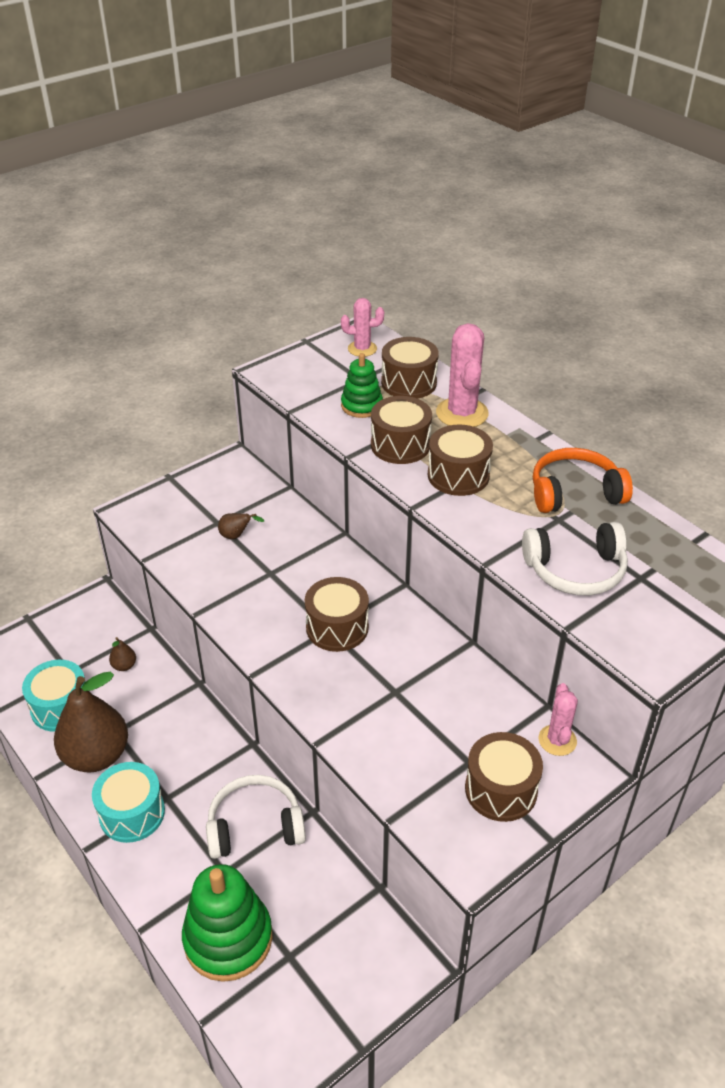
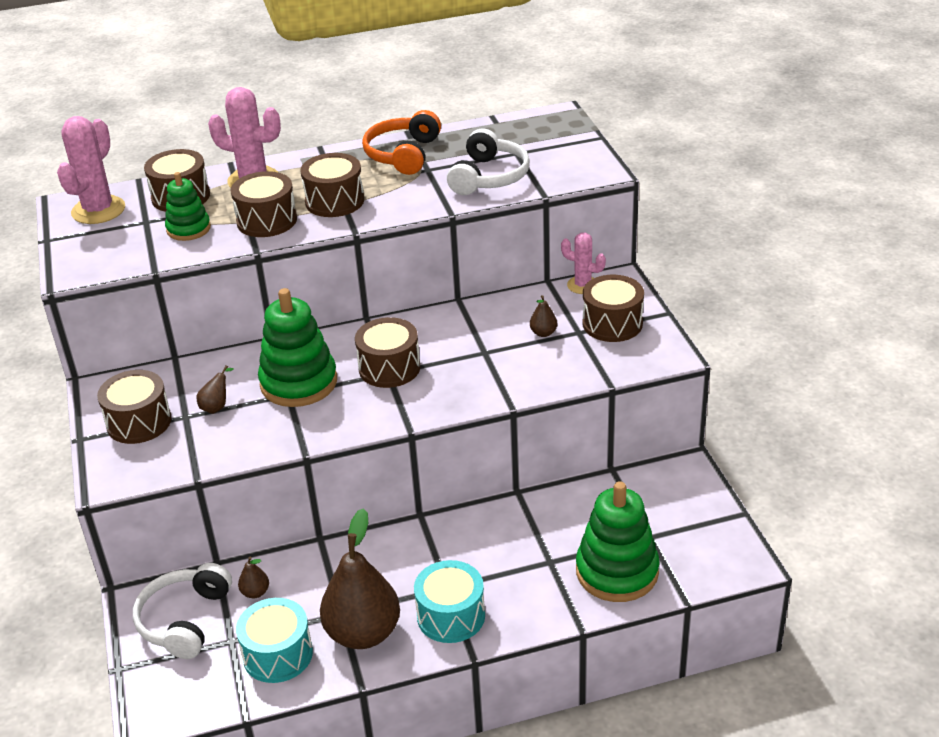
camera: 65 degrees left, 5 degrees down
(200, 500) = (139, 422): none -> brown drum
(255, 826) = (513, 531): white headphones -> white headphones (184, 620)
(289, 574) = (299, 383): none -> green stacking toy
(362, 349) = (98, 210): pink cactus -> pink cactus, size x1.65
(451, 731) = (543, 333): none -> brown pear

